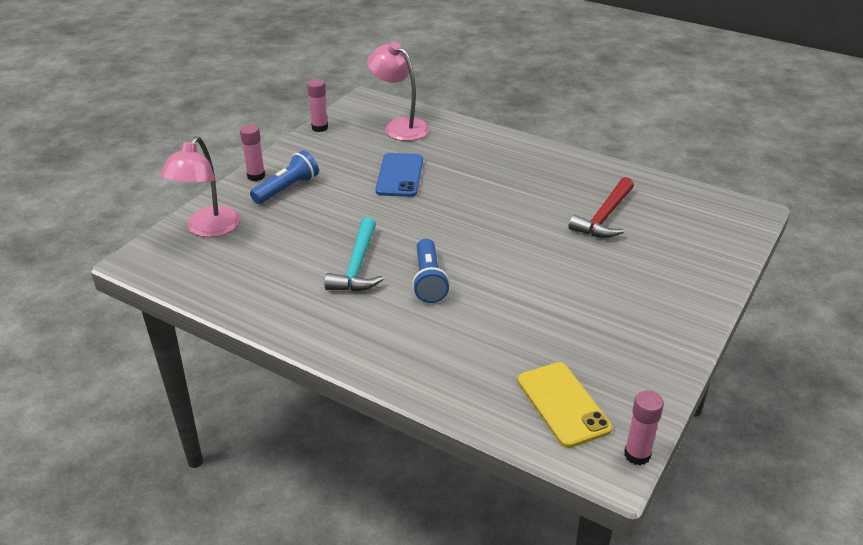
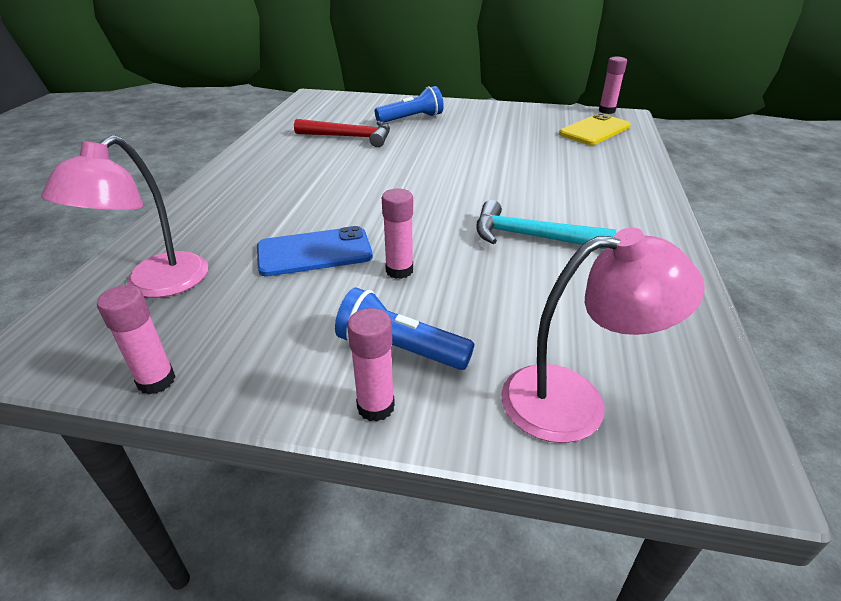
camera: 110 degrees left, 0 degrees up
(356, 202) = (399, 270): none -> pink glue stick
(357, 266) = (531, 237): turquoise hammer -> turquoise hammer turned 150 degrees counterclockwise
(428, 281) = (515, 194): blue flashlight -> blue flashlight (411, 119)

